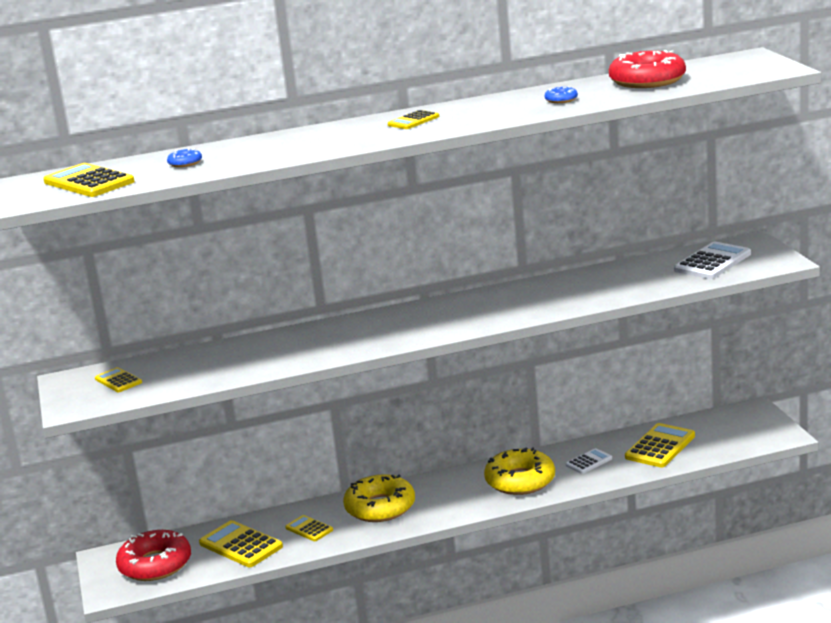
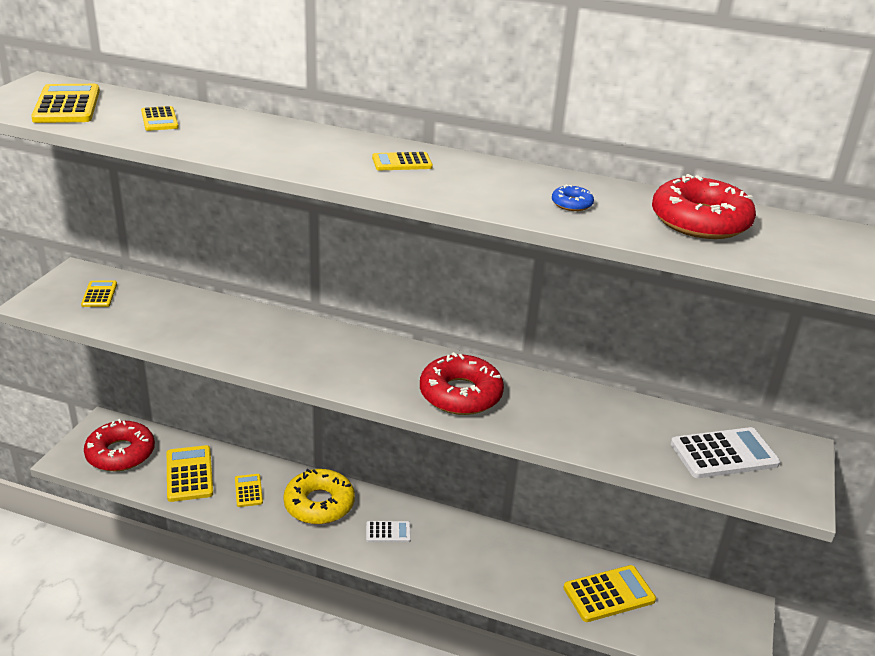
camera: 30 degrees right, 10 degrees up
(185, 163) = (159, 119): blue donut -> yellow calculator
(505, 308) = (460, 394): none -> red donut
(520, 481) = (450, 551): yellow donut -> none
(589, 462) = (528, 569): white calculator -> white calculator (388, 532)

